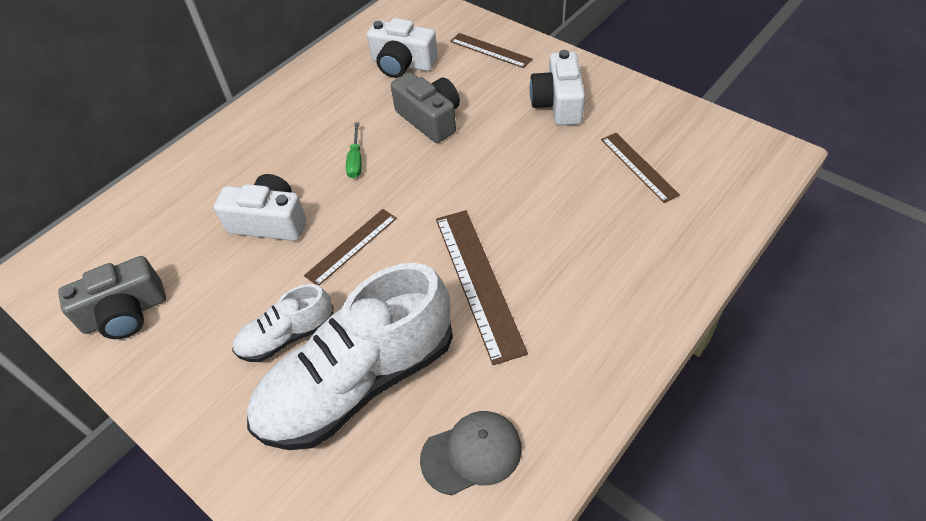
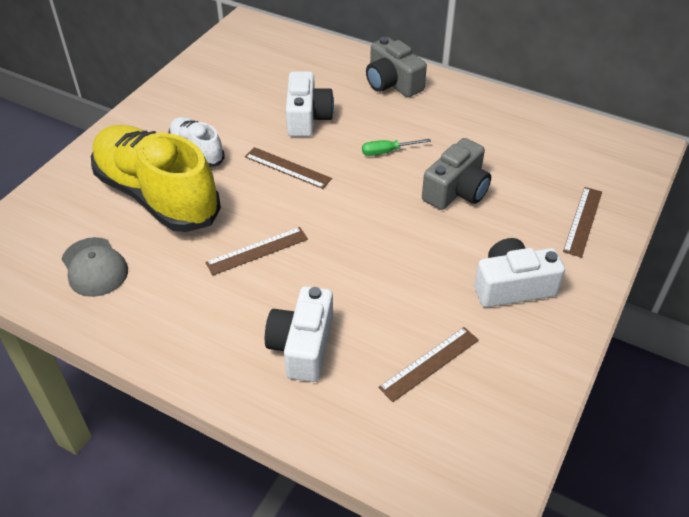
camera: 75 degrees right, 5 degrees down
(125, 313) = (214, 72): grey camera -> grey camera (392, 83)
(358, 382) = (157, 195): white shoe -> yellow shoe
(402, 64) = (532, 158): white camera -> white camera (302, 346)
(478, 282) = (257, 251): brown ruler -> brown ruler, size x0.62

